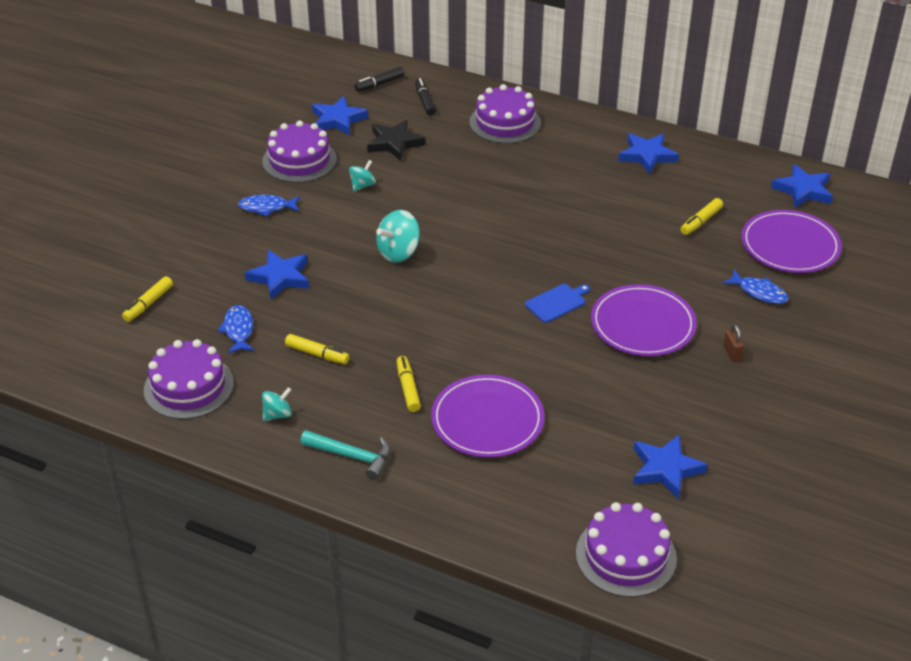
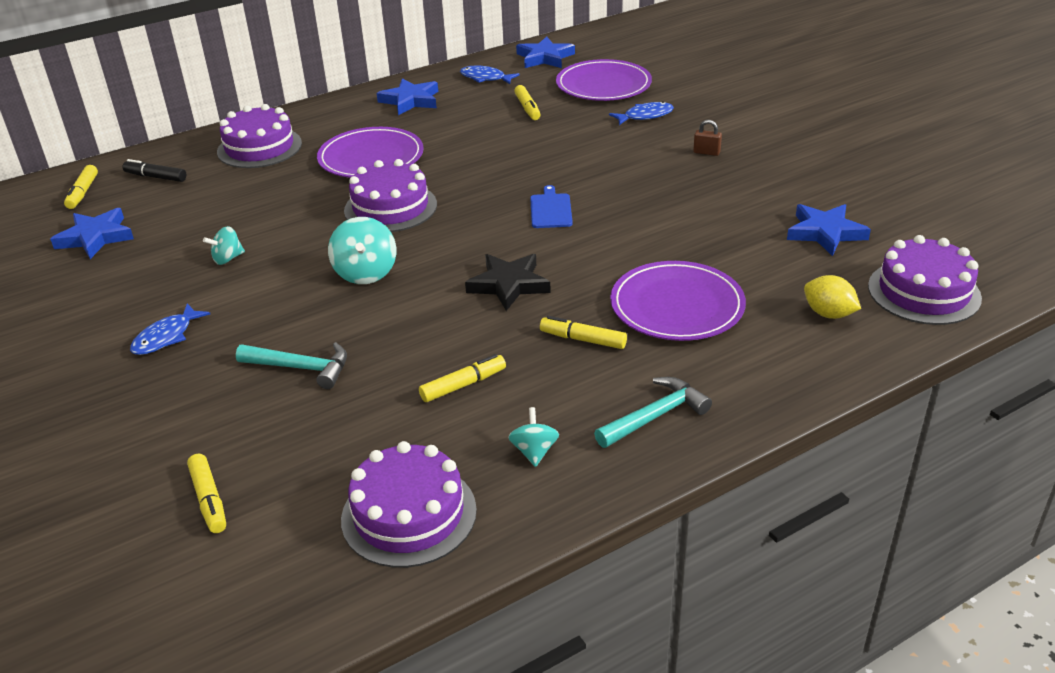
camera: 55 degrees left, 5 degrees down
(238, 330) = (353, 434): blue fish -> blue fish (485, 78)
(280, 277) = (301, 368): blue star -> turquoise hammer
(299, 160) = (121, 285): purple cake -> purple cake (390, 207)
(362, 185) = (227, 259): turquoise spinning top -> turquoise spinning top turned 105 degrees counterclockwise
(379, 84) = (83, 193): black marker -> yellow marker
(394, 143) = (191, 216): black star -> black star (509, 285)
(546, 507) = (828, 314): none -> yellow lemon
(642, 324) = (628, 179): purple plate -> purple plate (371, 157)

